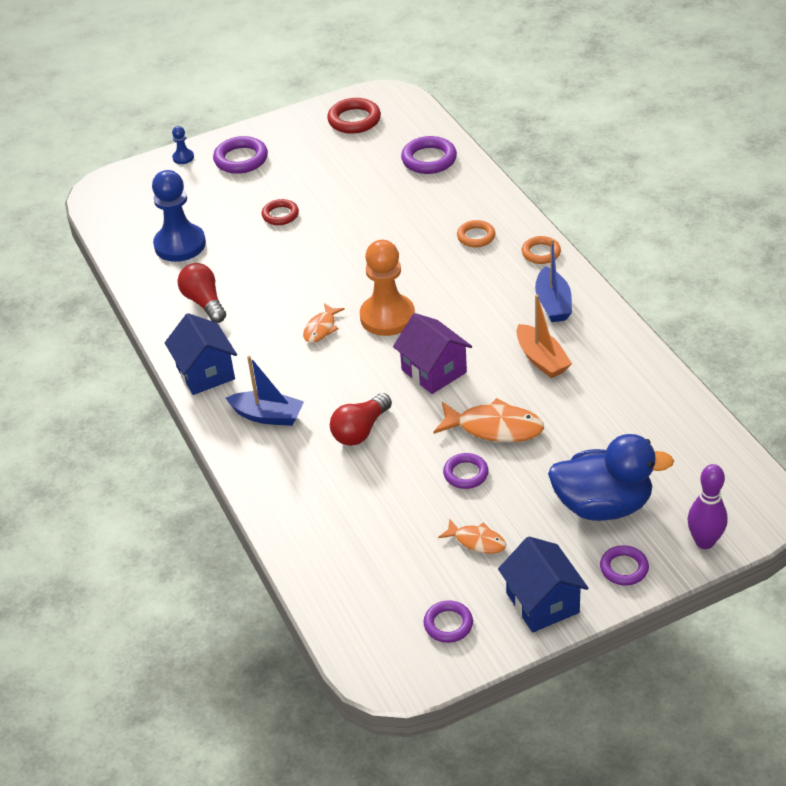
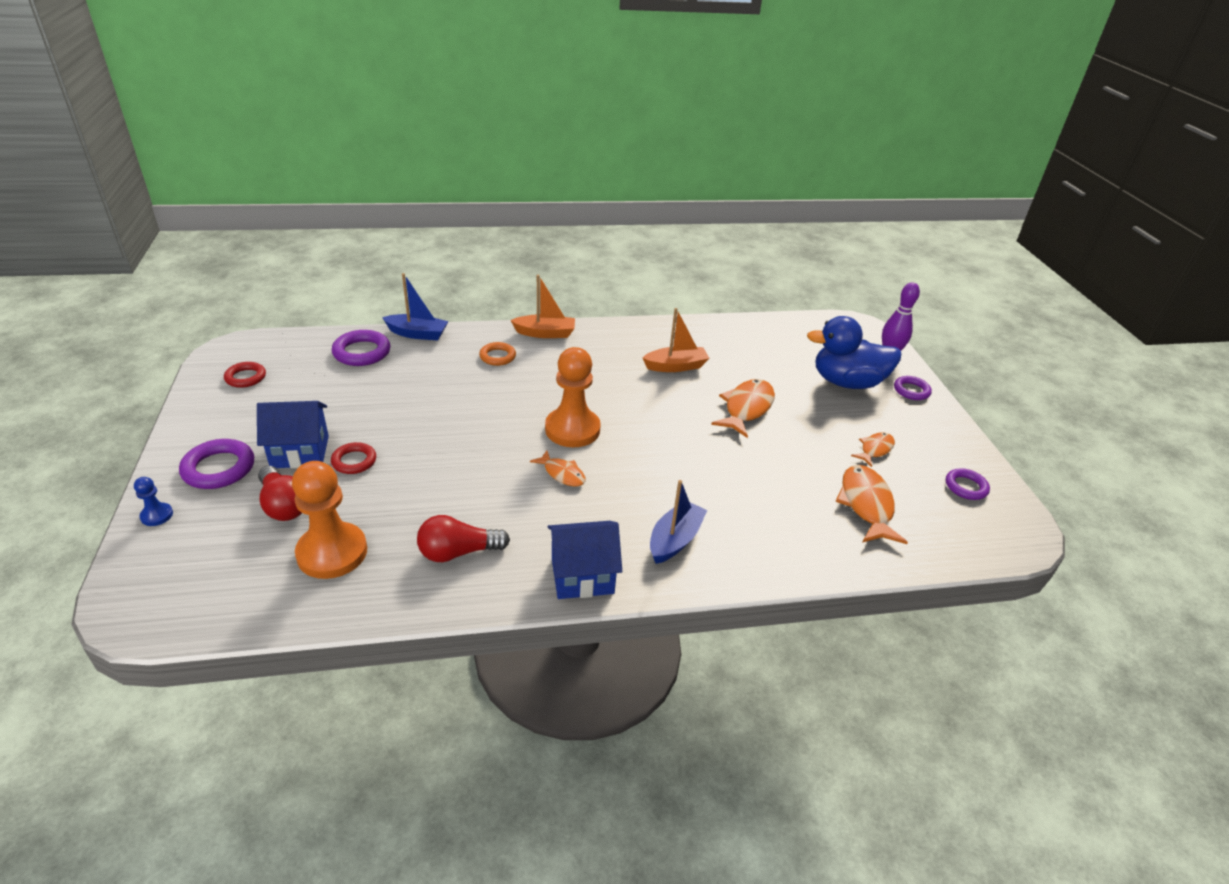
camera: 80 degrees left, 5 degrees down
(180, 245) = (332, 552): blue pawn -> orange pawn
(354, 120) = (245, 377): red ring -> red ring, size x0.65
(360, 430) = (721, 482): red light bulb -> red light bulb (284, 505)
(376, 541) = (866, 505): none -> orange fish
(434, 371) = (662, 421): purple house -> none
(466, 474) = (796, 436): purple ring -> none
(541, 253) = (545, 333): orange ring -> orange boat
(542, 603) = (944, 434): blue house -> blue house (300, 452)
(553, 304) = (612, 344): blue boat -> blue boat (417, 334)
(603, 505) = (847, 382): blue duck -> blue duck turned 105 degrees counterclockwise

